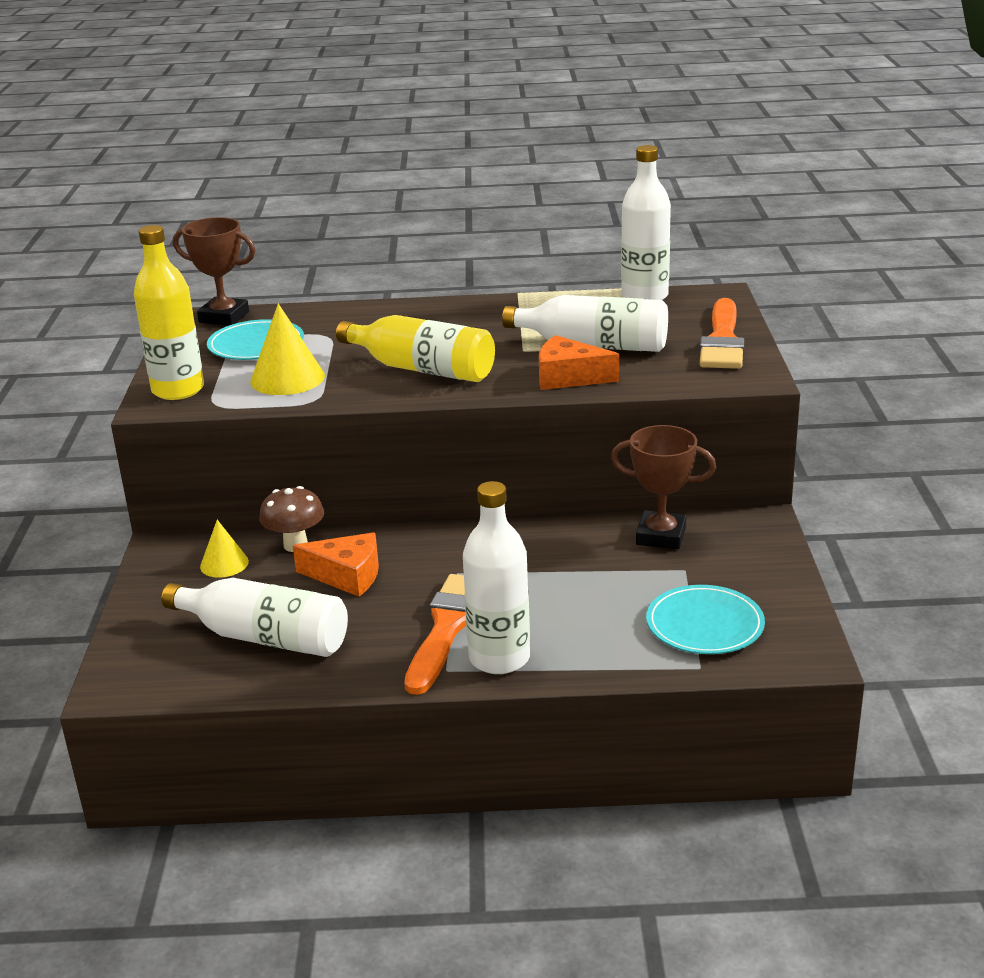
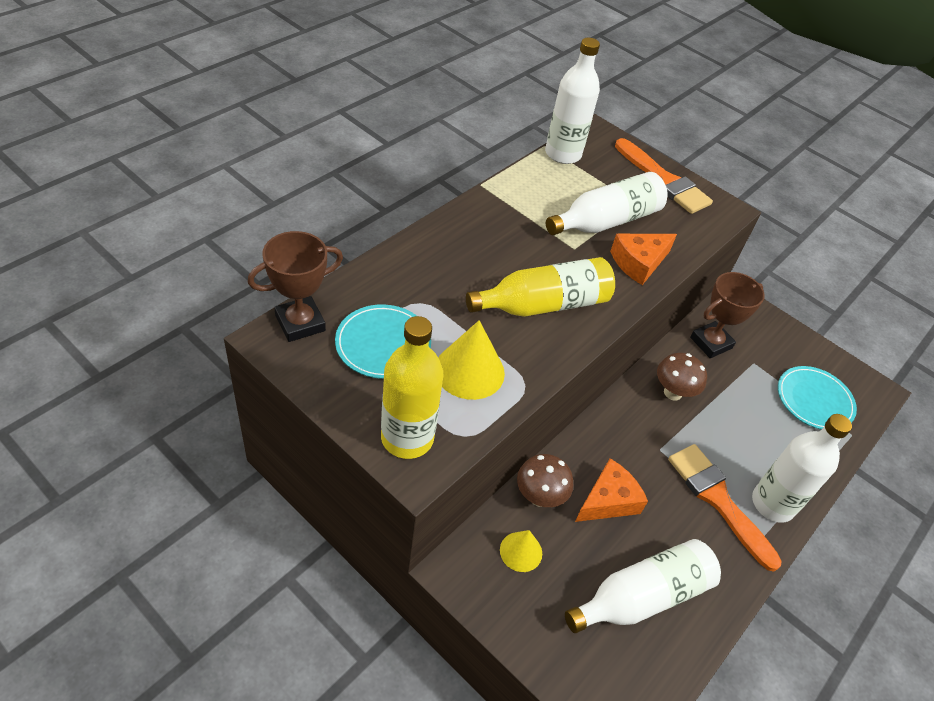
camera: 55 degrees left, 20 degrees up
(545, 547) = (672, 392): none -> brown mushroom

